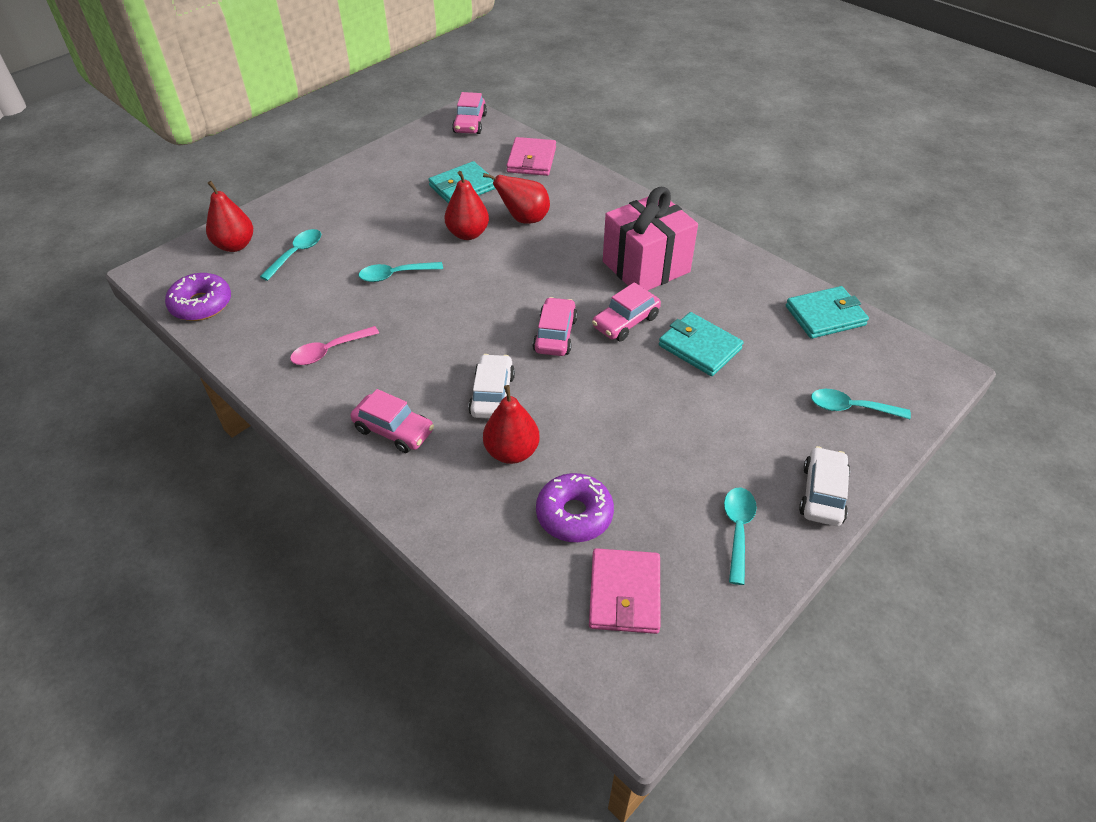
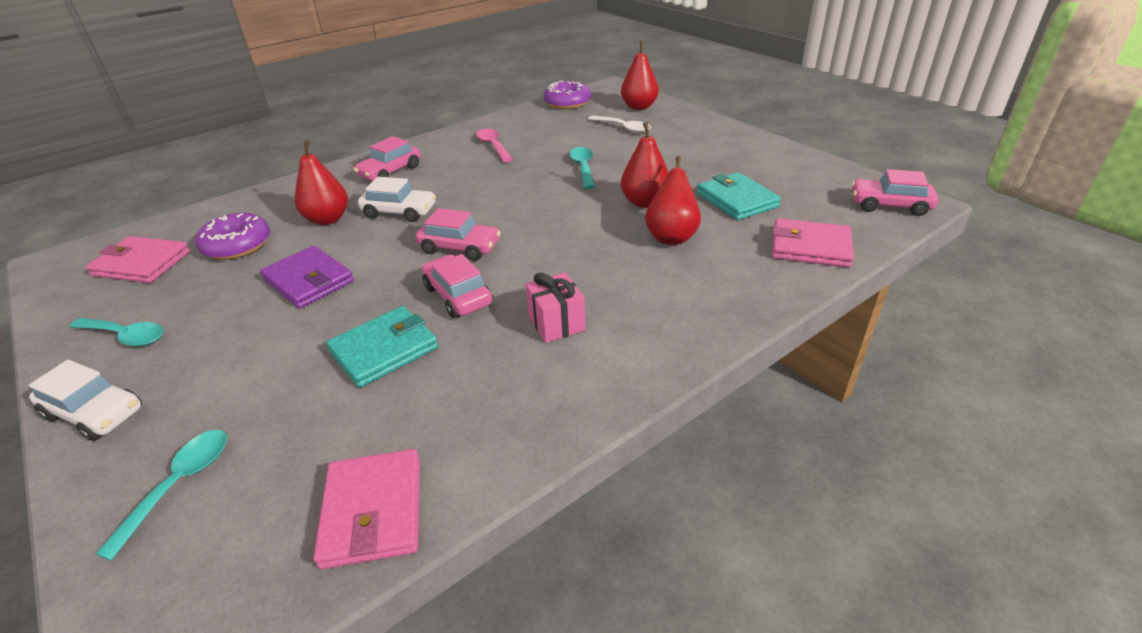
camera: 100 degrees right, 10 degrees down
(296, 254) = (624, 128): turquoise spoon -> white spoon
(625, 425) = (309, 281): none -> purple wallet
(646, 267) = (556, 323): pink gift -> pink gift, size x0.51
(825, 316) = (373, 511): turquoise wallet -> pink wallet

